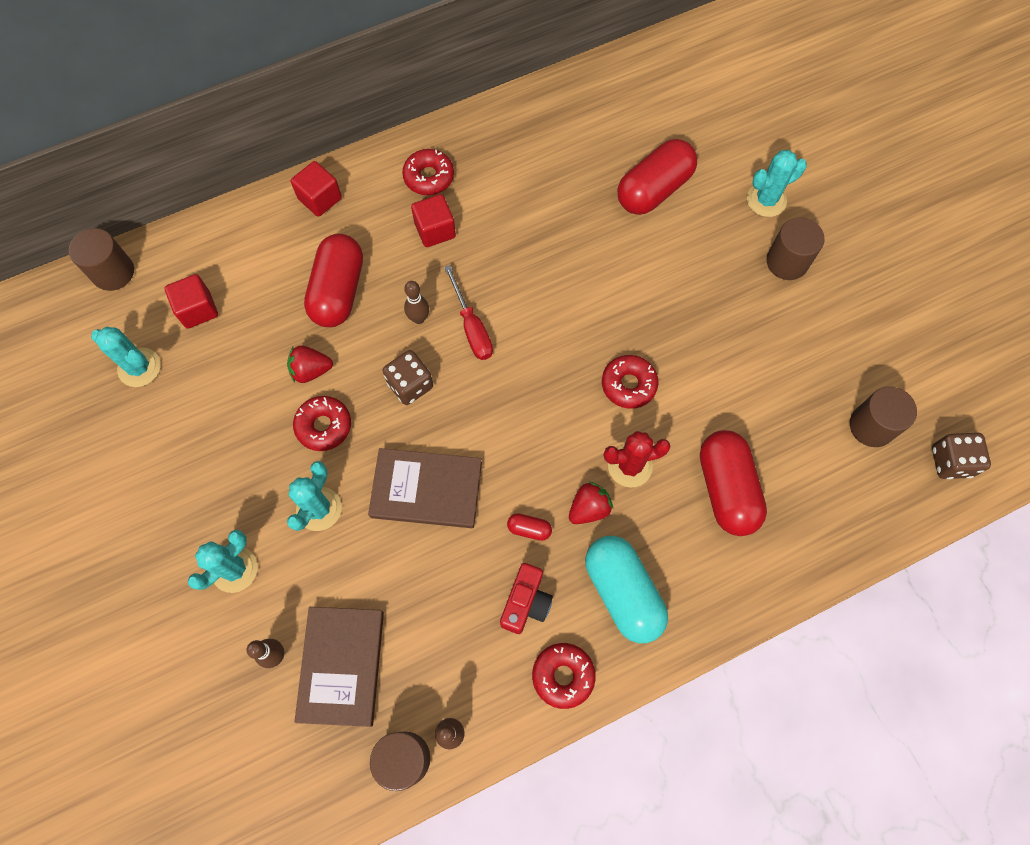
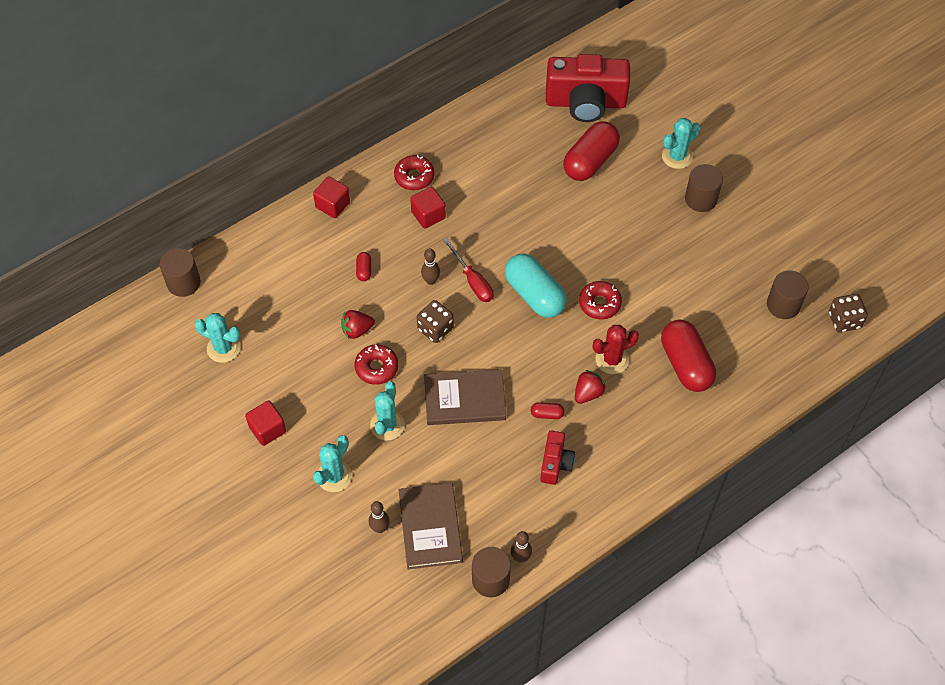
camera: 10 degrees left, 10 degrees down
(198, 309) = (258, 300): red cube -> red cube (267, 429)
(338, 291) = (364, 270): red capsule -> red capsule, size x0.42
(563, 676) = (593, 507): red donut -> none
(622, 592) = (624, 445): turquoise capsule -> turquoise capsule (534, 295)
(663, 112) = (585, 103): none -> red camera

